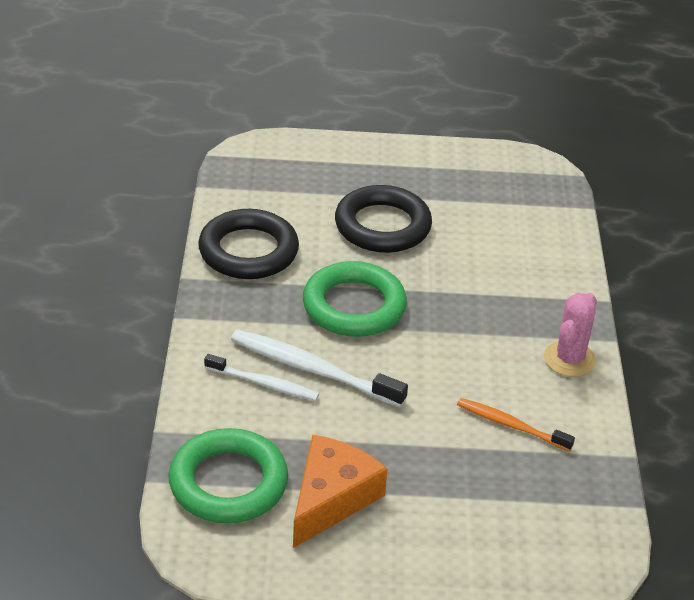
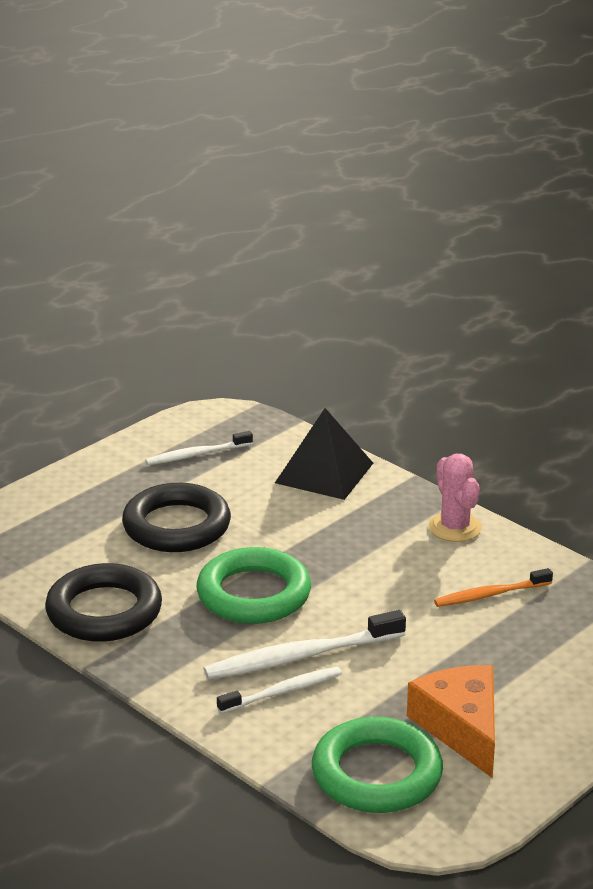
camera: 45 degrees left, 10 degrees down
(476, 185) = (196, 454): none -> white toothbrush
(543, 255) = (324, 473): none -> black pyramid

